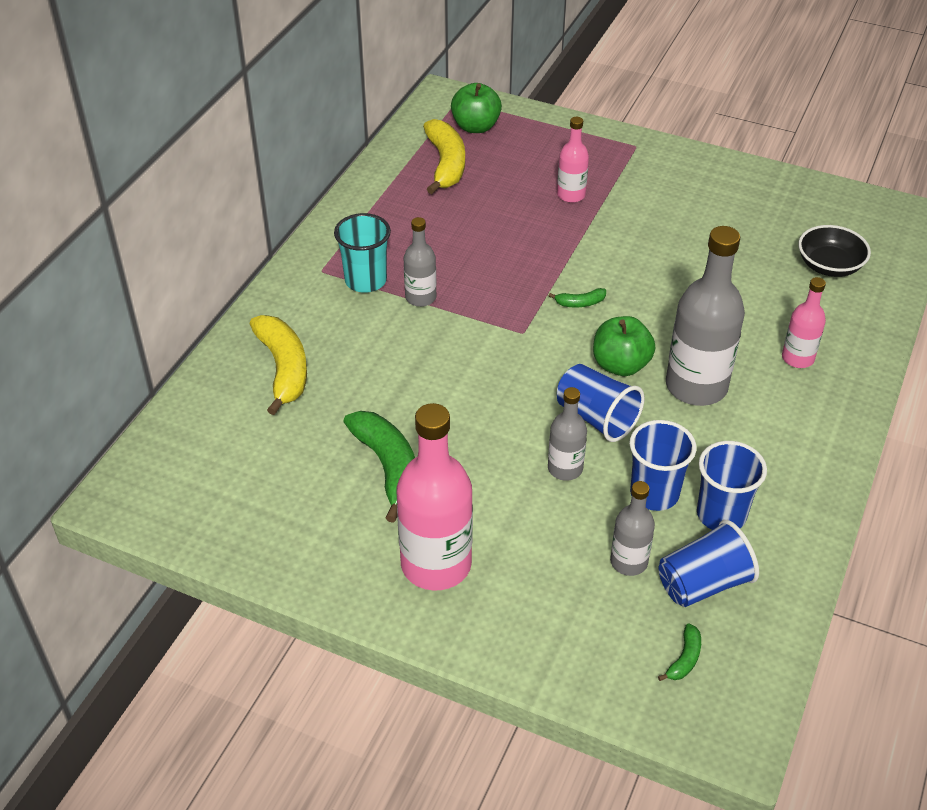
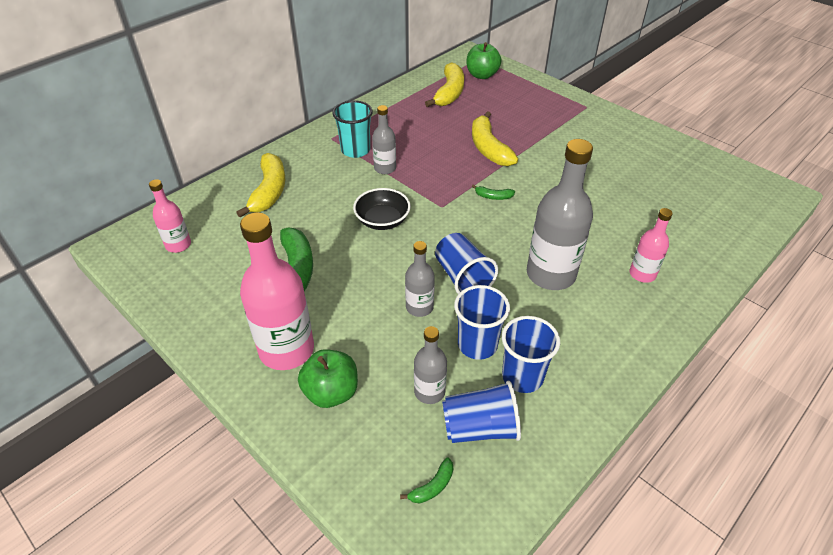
camera: 20 degrees right, 0 degrees up
(540, 236) = (488, 148): none -> yellow banana
(571, 195) = (524, 127): pink bottle -> pink bottle (178, 245)
(620, 365) = (500, 245): green apple -> green apple (331, 392)
(829, 266) = (698, 214): black bowl -> black bowl (382, 220)

